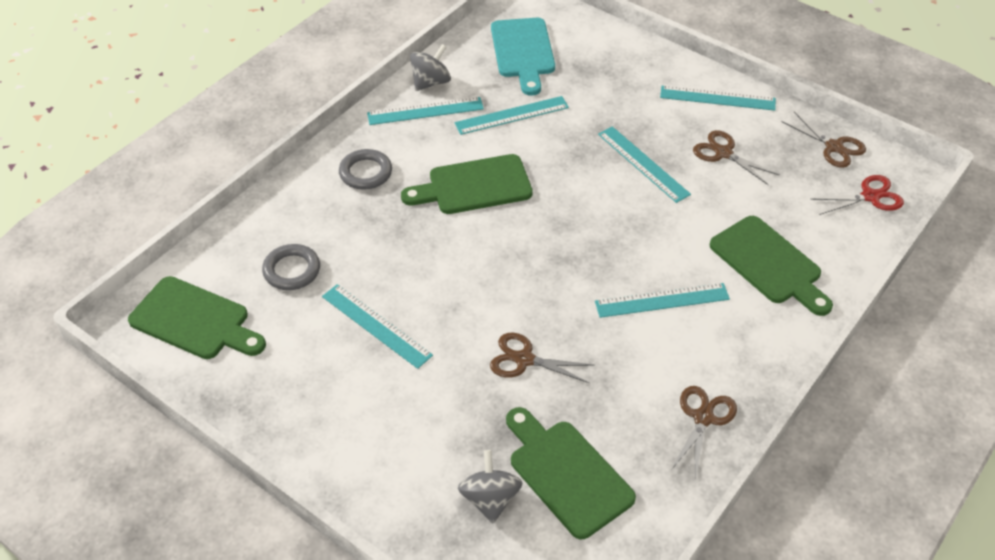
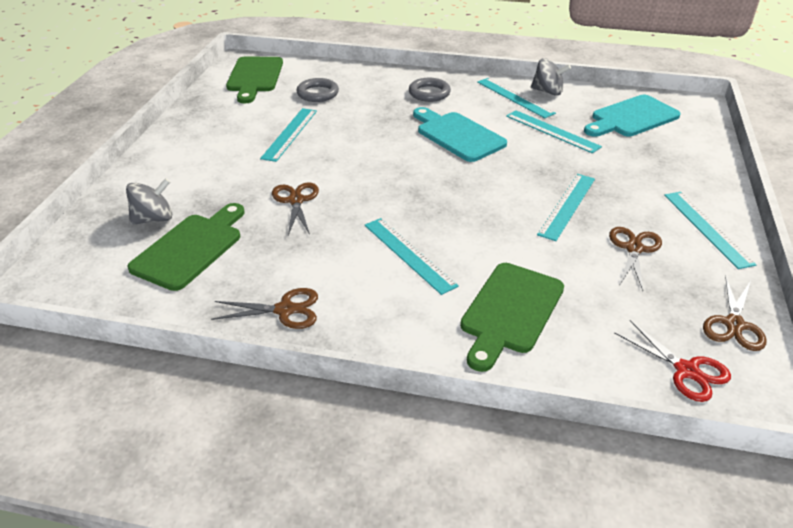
camera: 65 degrees right, 10 degrees down
(474, 186) = (457, 135): green cutting board -> turquoise cutting board

